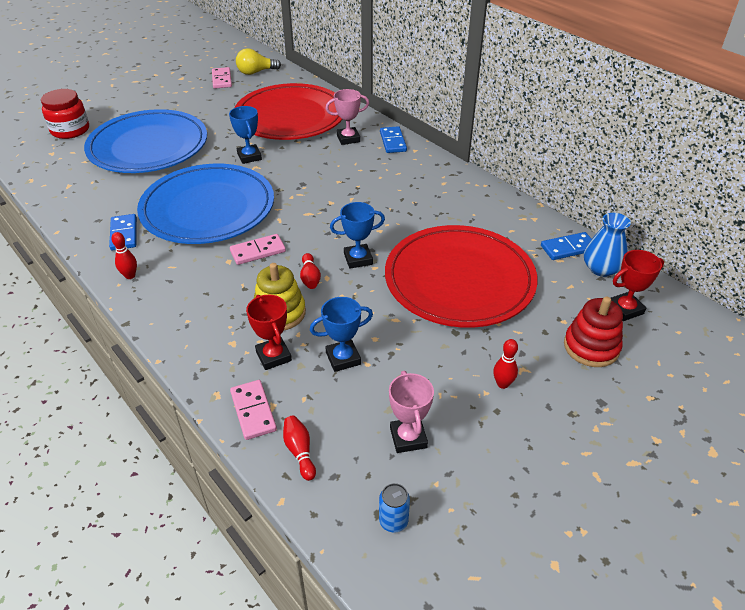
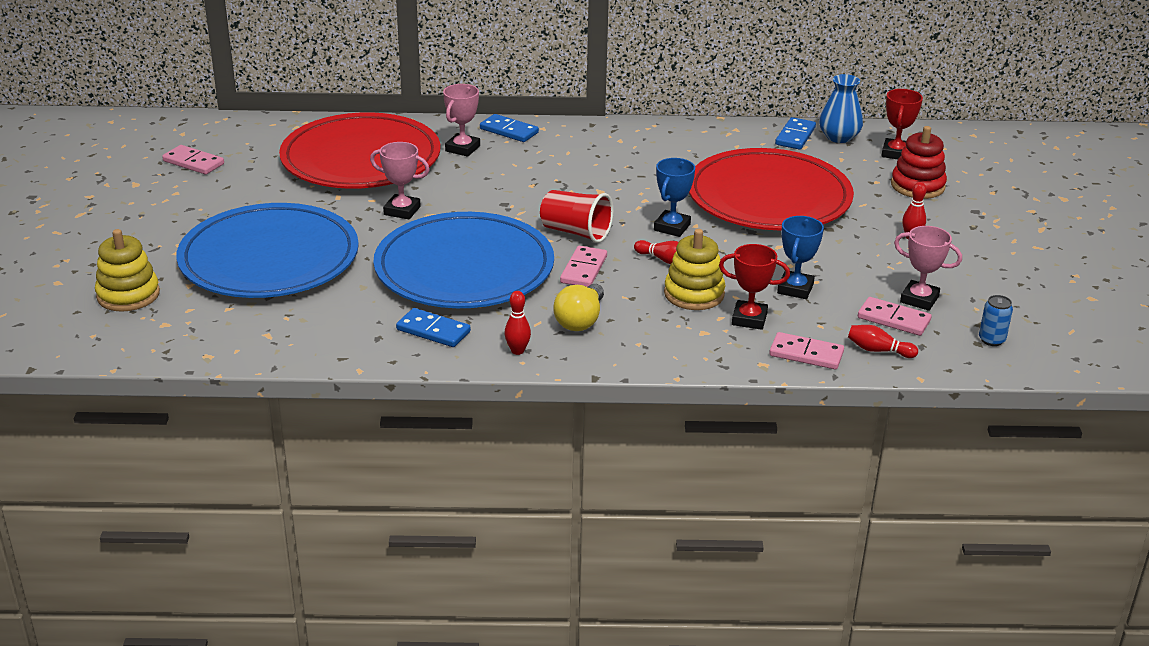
camera: 50 degrees left, 10 degrees down
(70, 130) = (128, 295): red jar -> yellow stacking toy
(249, 157) = (402, 210): blue trophy -> pink trophy
(256, 72) = (217, 137): yellow light bulb -> yellow light bulb (580, 320)
(301, 225) = (576, 232): none -> red cup
(358, 437) = (893, 319): none -> pink domino

